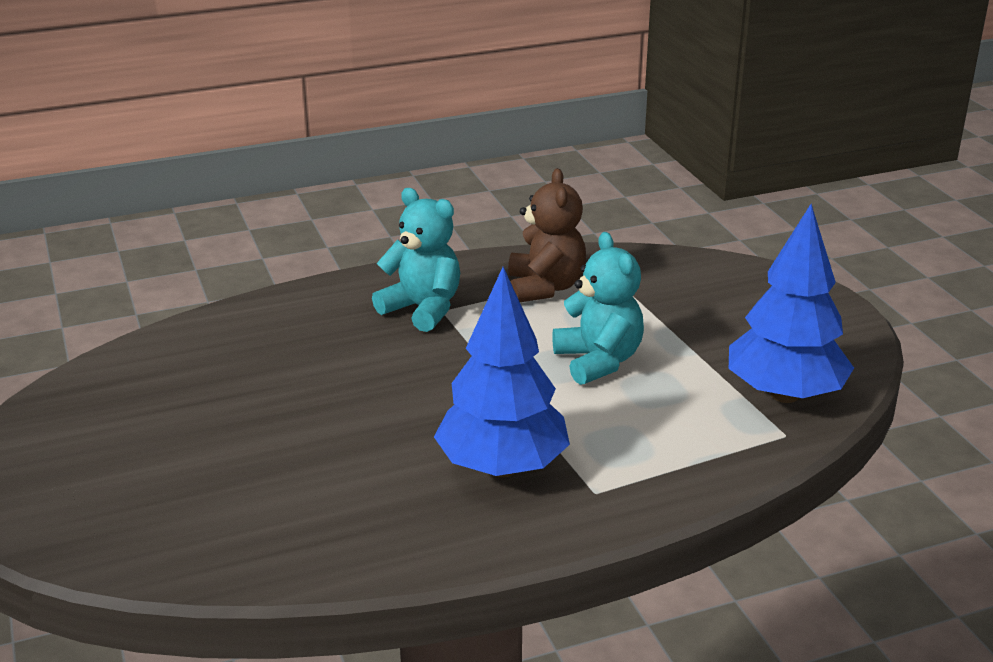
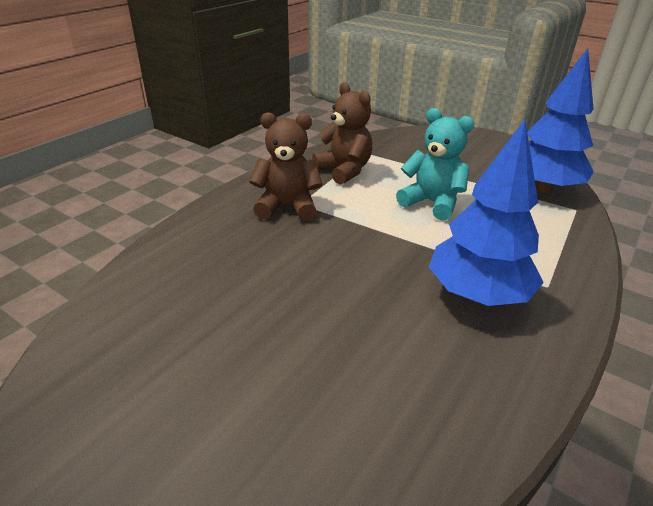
camera: 35 degrees left, 5 degrees up
(422, 309) = (287, 206): turquoise teddy bear -> brown teddy bear

